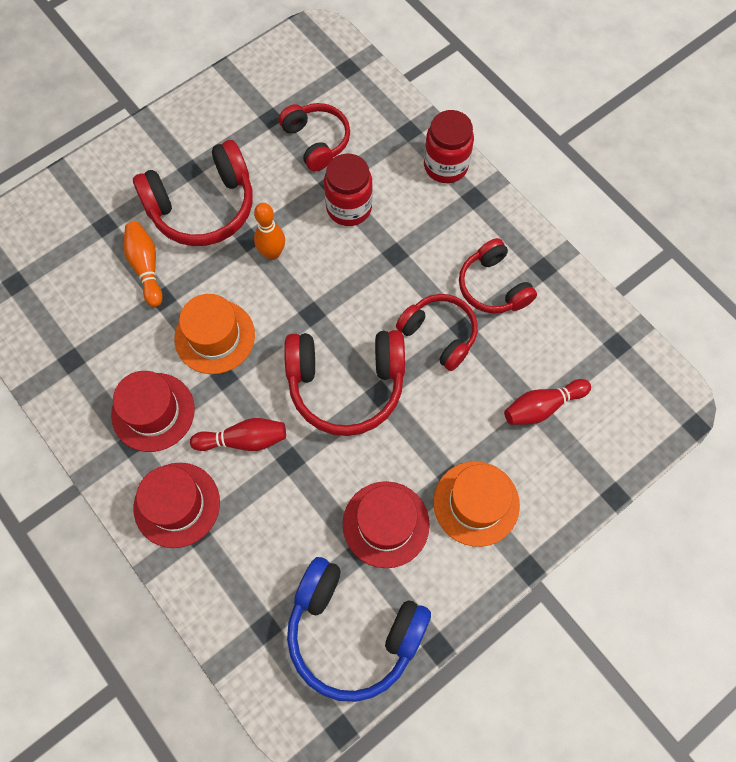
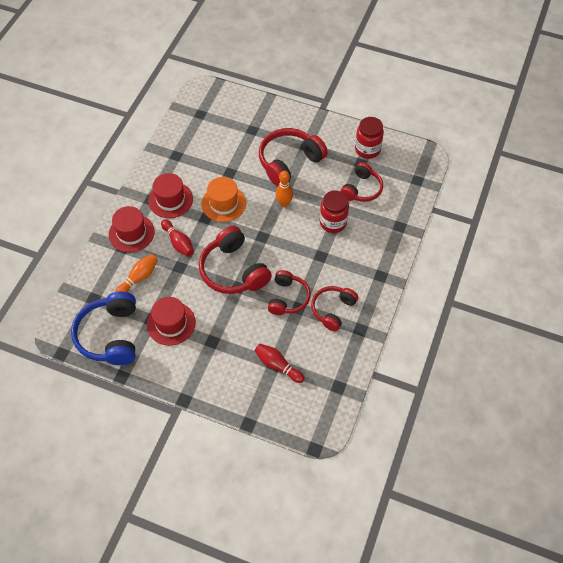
camera: 60 degrees right, 10 degrees down
(146, 267) = (241, 157): orange bowling pin -> orange bowling pin (139, 278)
(202, 207) = (289, 162): red headphones -> red headphones turned 105 degrees clockwise
(445, 166) = (390, 253): red jar -> red jar (367, 149)
(476, 503) = (205, 359): orange hat -> none

